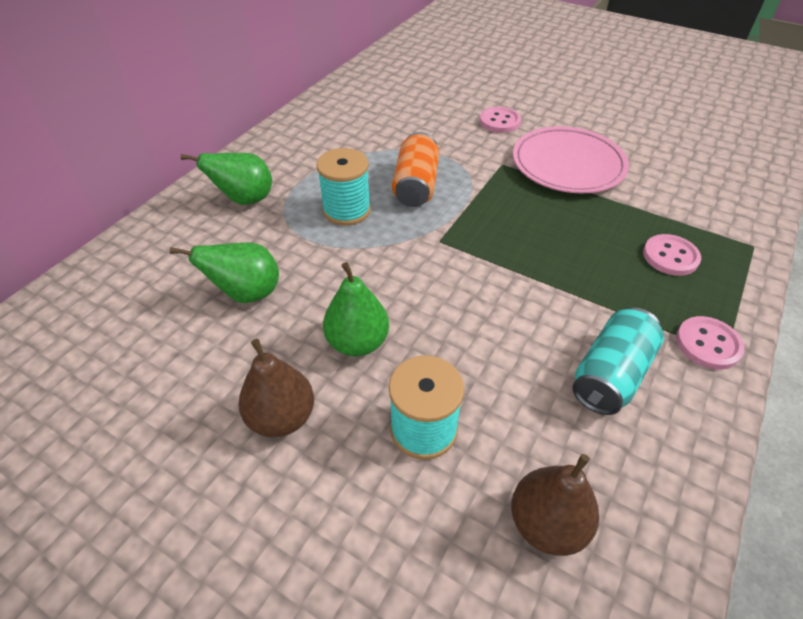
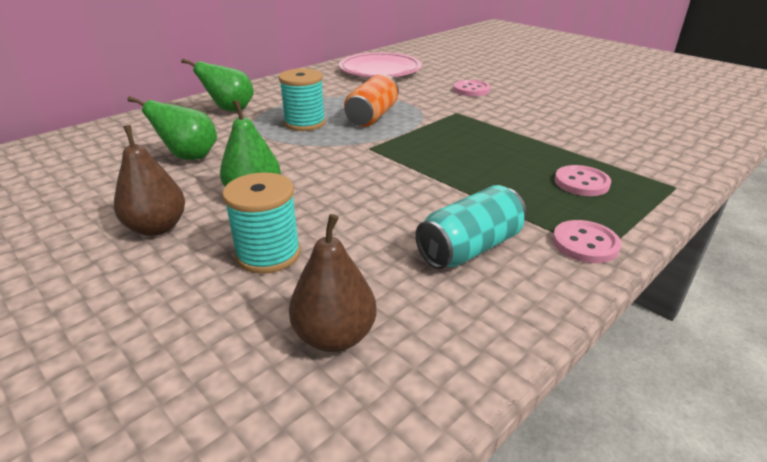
camera: 15 degrees right, 15 degrees down
(568, 165) = (516, 118): pink plate -> pink plate (380, 70)

